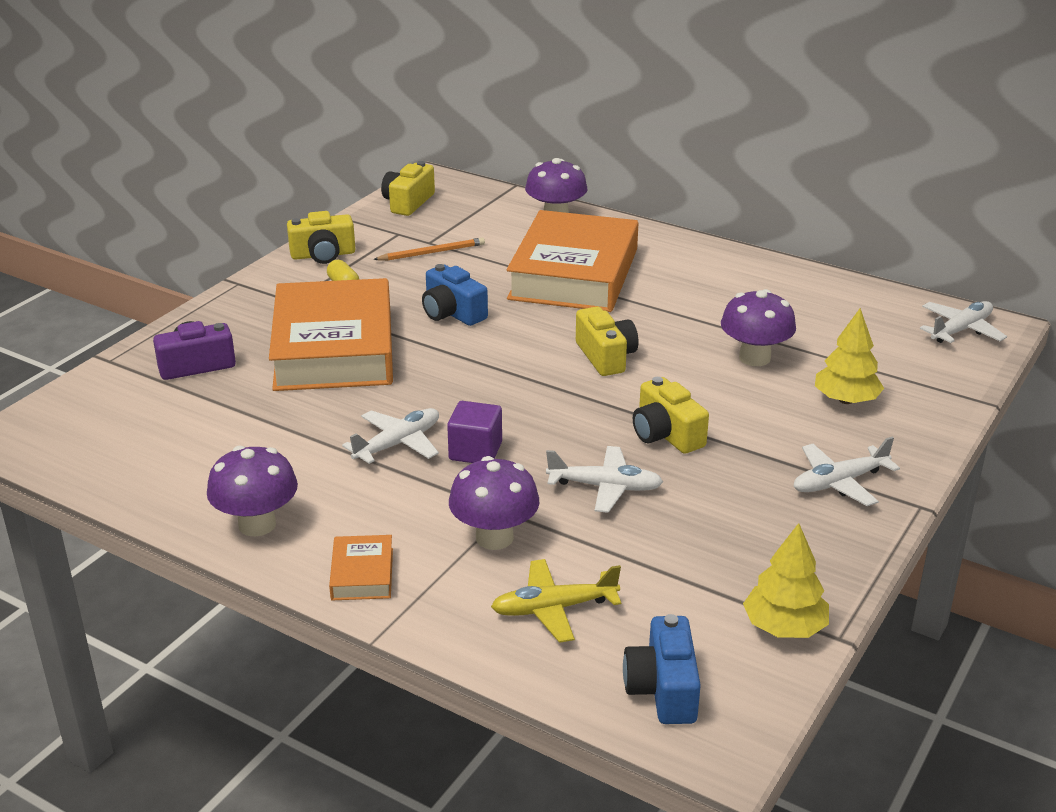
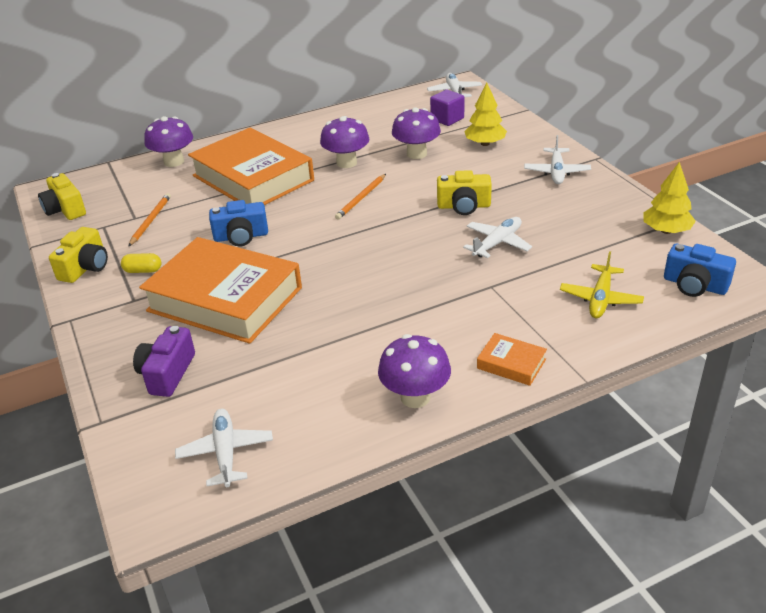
camera: 55 degrees left, 5 degrees up
(398, 444) = (376, 306): white plane -> white plane (226, 452)
(475, 451) = (415, 277): purple cube -> purple cube (447, 119)
(494, 537) = (514, 299): purple mushroom -> purple mushroom (346, 163)
(606, 356) = (361, 198): yellow camera -> orange pencil

